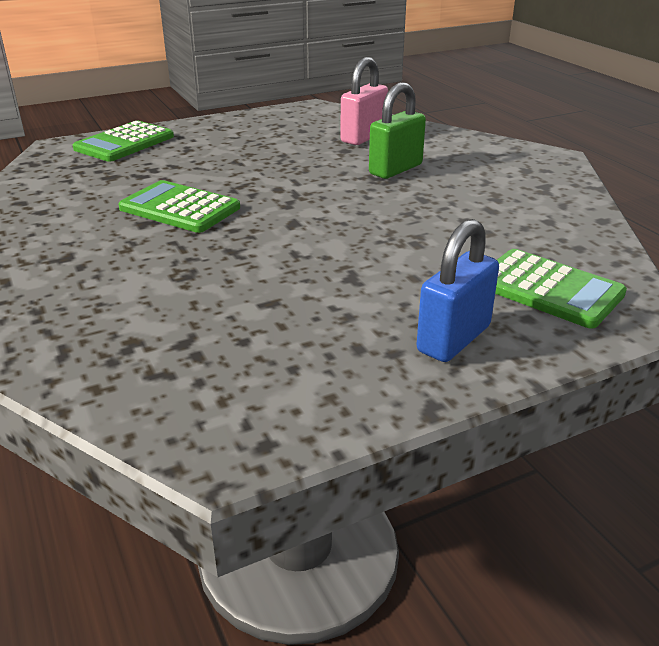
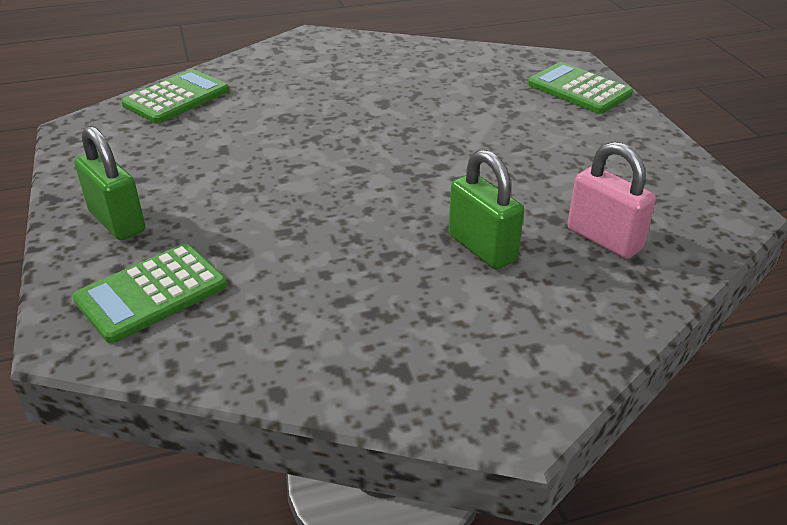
camera: 100 degrees right, 5 degrees up
(179, 208) = (407, 116): green calculator -> green calculator (176, 98)
(453, 339) = (117, 221): blue padlock -> green padlock

